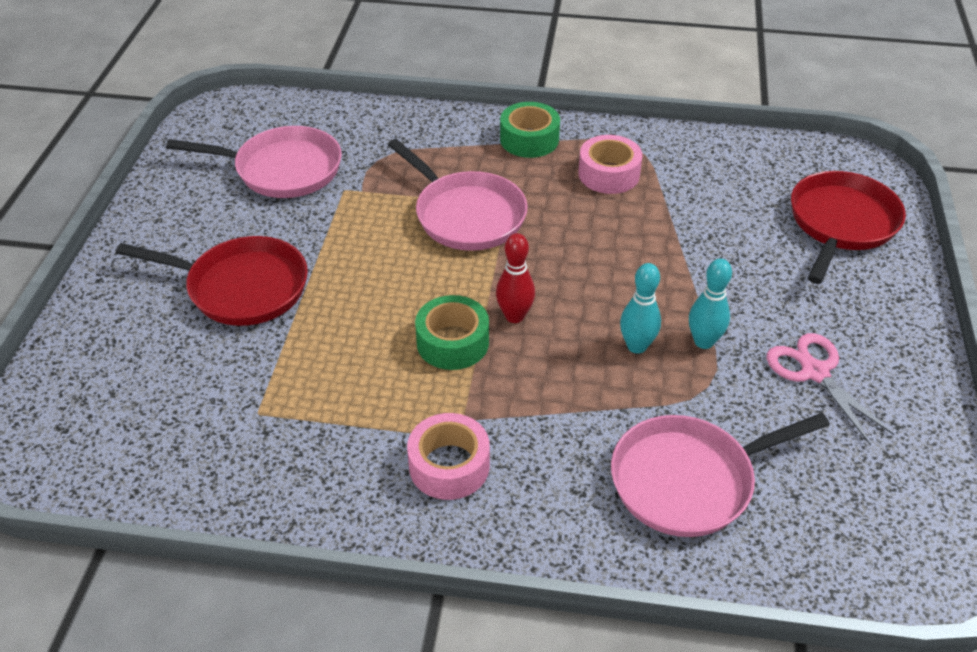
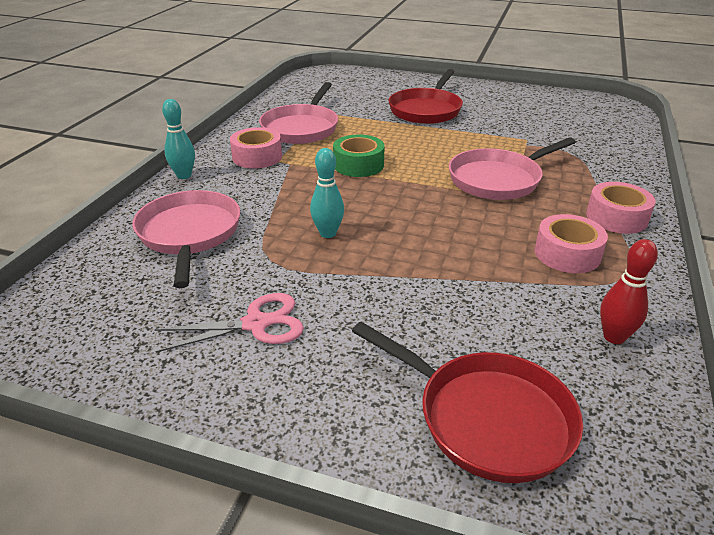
camera: 100 degrees right, 10 degrees down
(282, 169) = (548, 121): pink pan -> pink pan (301, 128)
(514, 316) = (377, 188): red bowling pin -> red bowling pin (614, 337)
(529, 139) = (616, 217): green tape -> pink tape
(703, 341) = (320, 267): turquoise bowling pin -> turquoise bowling pin (184, 175)

